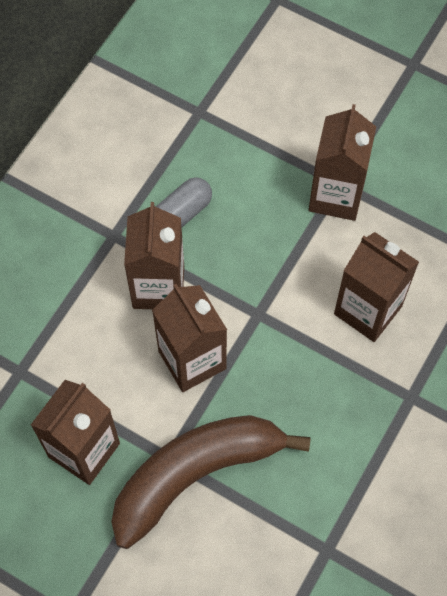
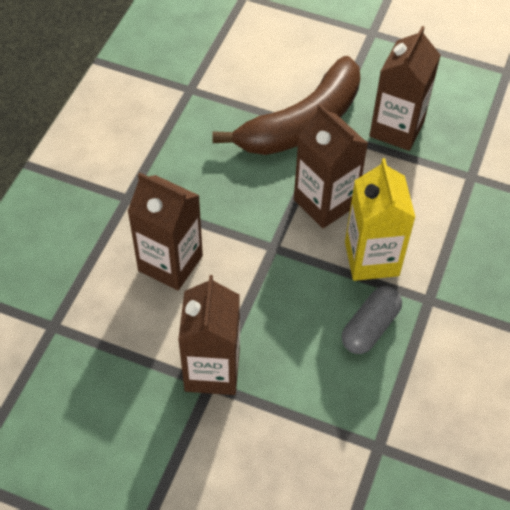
camera: 170 degrees right, 10 degrees down
(158, 287) = (371, 258): brown carton -> yellow carton

